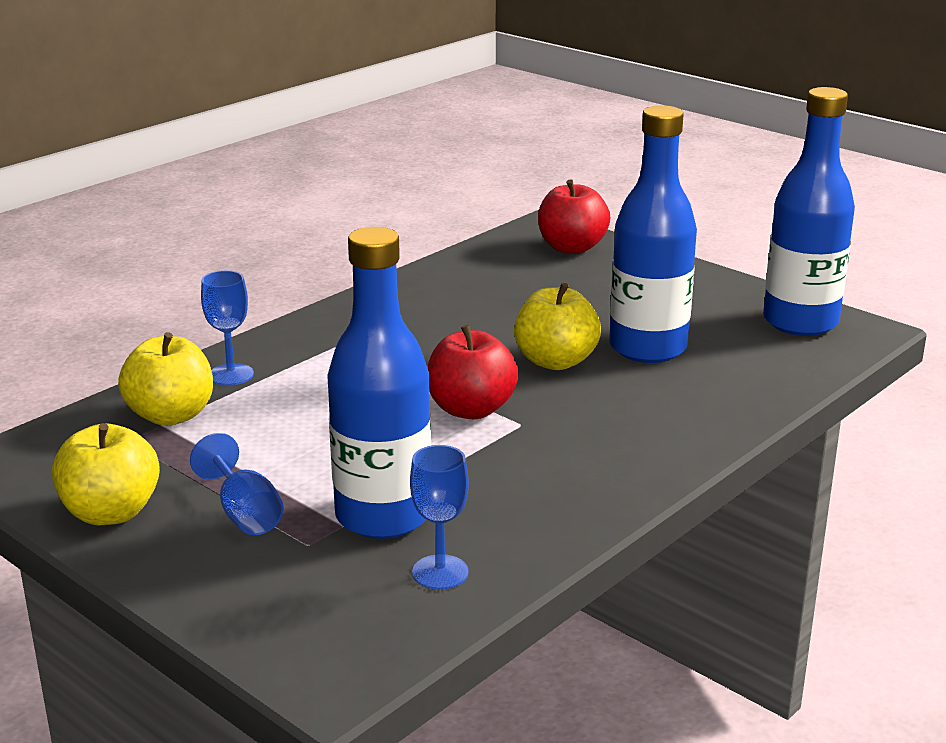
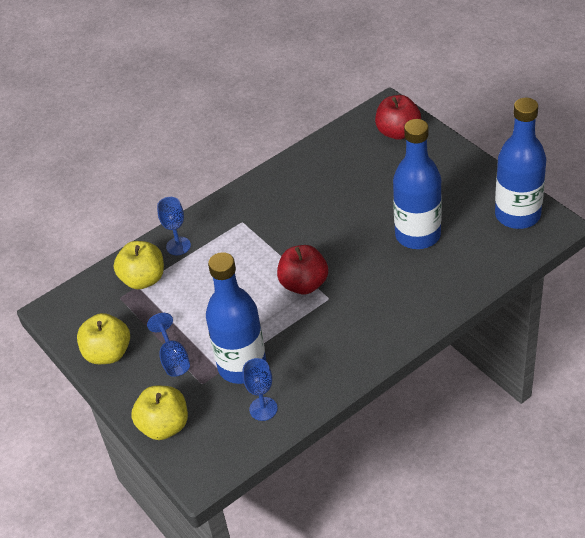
camera: 15 degrees right, 20 degrees up
(555, 361) = (361, 244): yellow apple -> yellow apple (164, 426)

